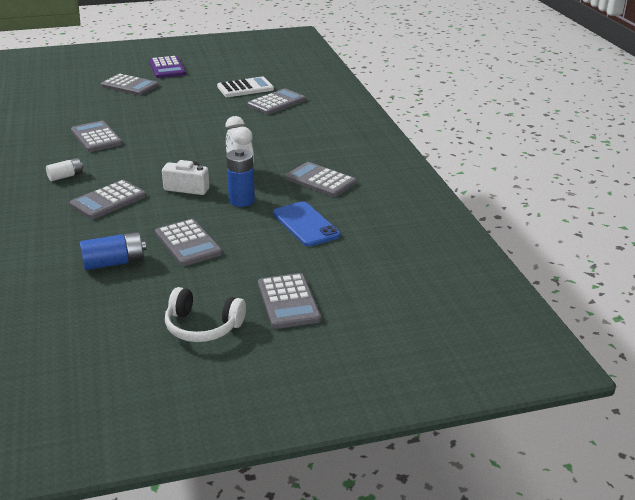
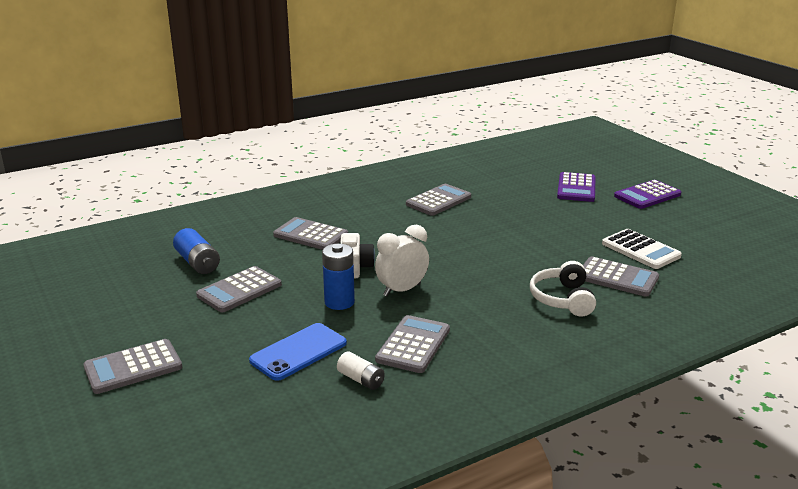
camera: 75 degrees right, 5 degrees down
(66, 176) = (349, 206): white battery -> white battery (361, 379)
(129, 86) = (576, 188): grey calculator -> purple calculator
(202, 327) = (90, 327): white headphones -> white headphones (562, 299)

